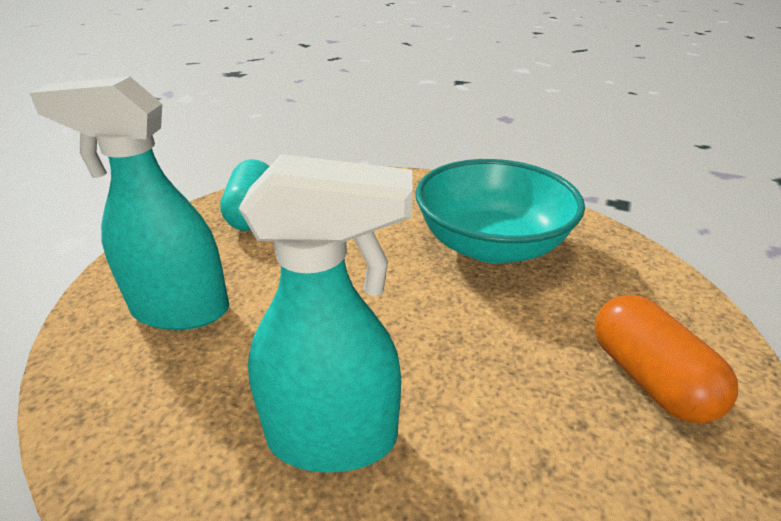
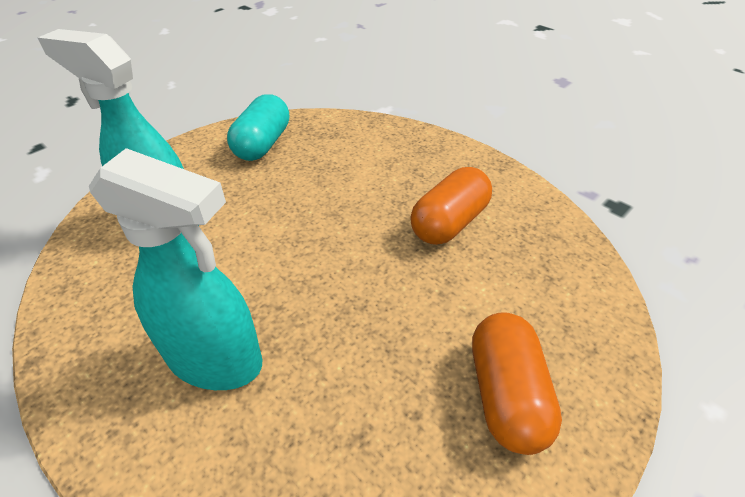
camera: 20 degrees right, 10 degrees up
(491, 245) = (449, 223): turquoise bowl -> orange capsule

